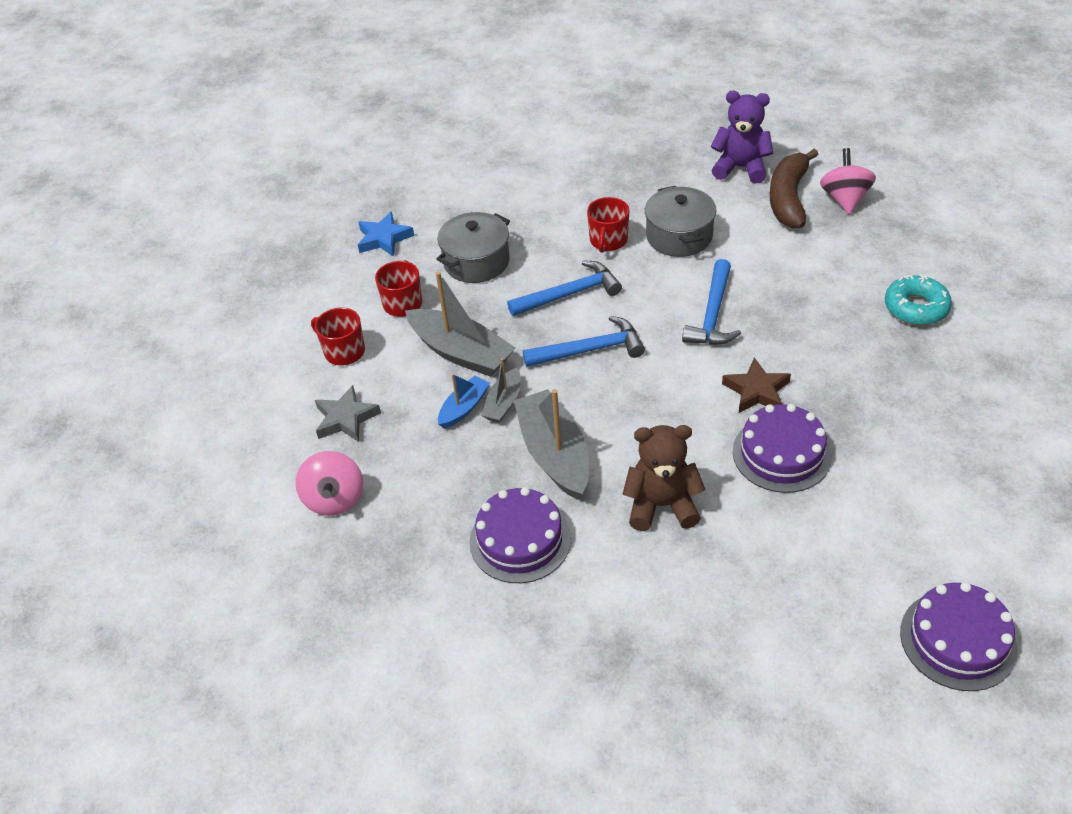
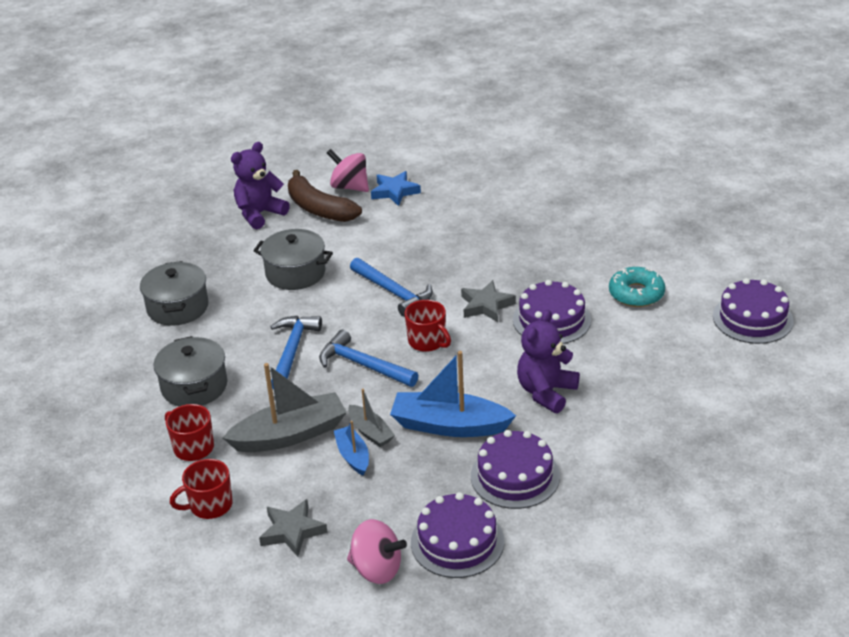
camera: 60 degrees left, 10 degrees down
(384, 238) = (95, 430): blue star -> blue star (394, 191)
(403, 539) = (457, 542): none -> purple cake
(554, 454) = (449, 426): grey boat -> blue boat
(566, 195) = (177, 307): none -> grey pot
(590, 350) = (363, 365): blue hammer -> blue hammer turned 75 degrees counterclockwise
(608, 241) = (257, 308): red mug -> red mug (427, 341)
(662, 505) = (546, 392): brown teddy bear -> purple teddy bear
(756, 391) = (486, 305): brown star -> grey star
(916, 307) = (483, 208): turquoise donut -> turquoise donut (636, 294)

